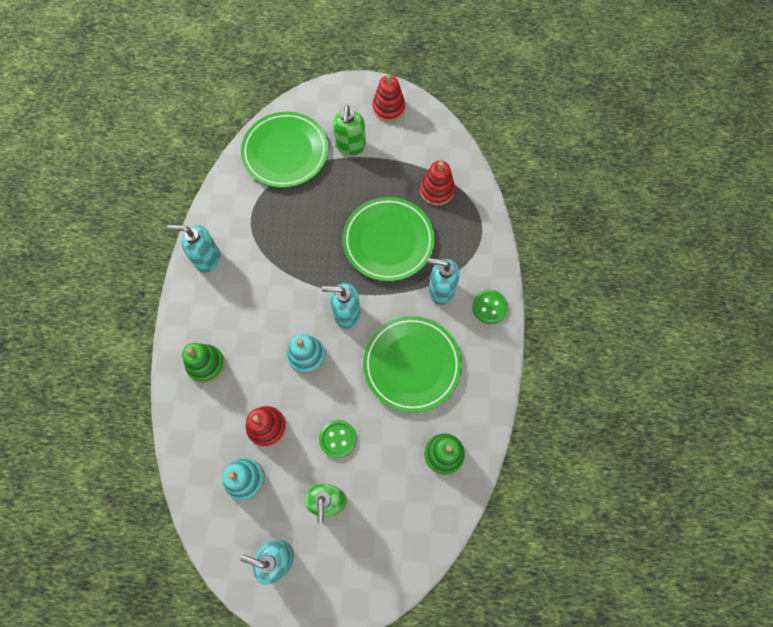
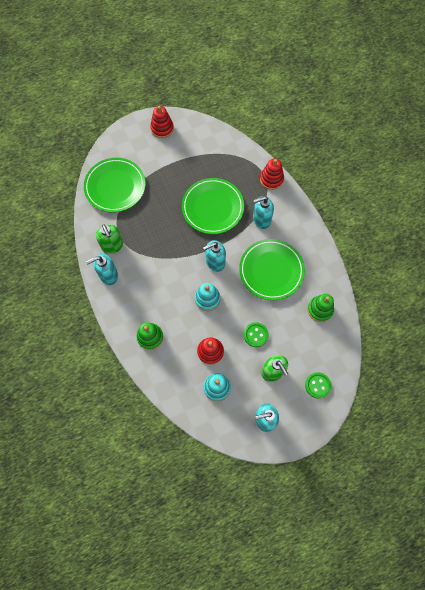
camera: 30 degrees left, 0 degrees up
(350, 146) = (153, 163): green soap dispenser -> green soap dispenser (112, 246)
(436, 190) = (222, 163): red stacking toy -> red stacking toy (271, 179)
(489, 307) = (294, 215): green button -> green button (317, 385)

